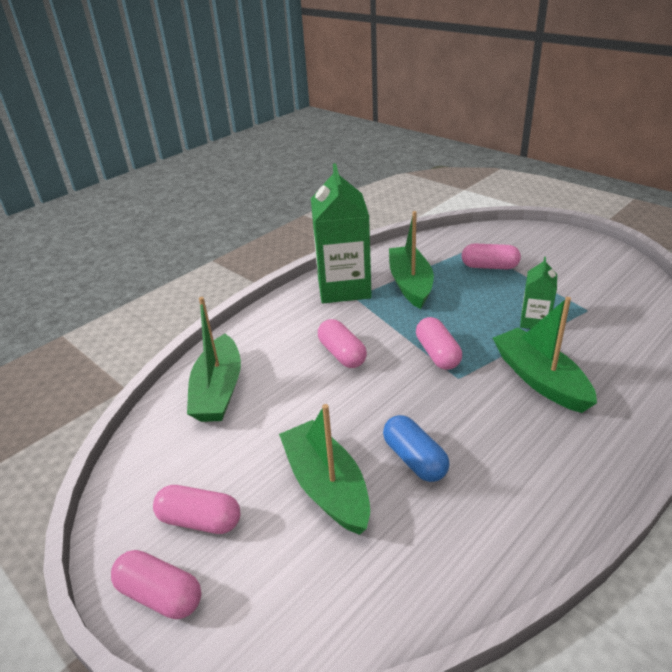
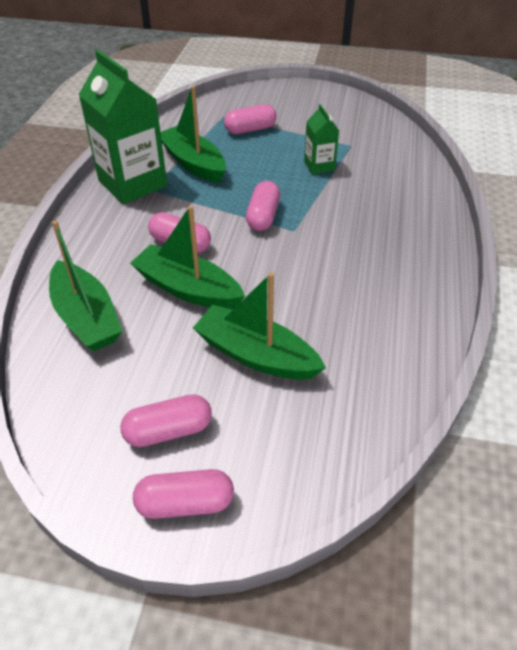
camera: 35 degrees left, 10 degrees up
(414, 459) = (309, 305): blue capsule -> none
(437, 354) = (263, 216): pink capsule -> pink capsule turned 60 degrees clockwise
(540, 379) = (355, 210): green boat -> green boat (188, 289)

